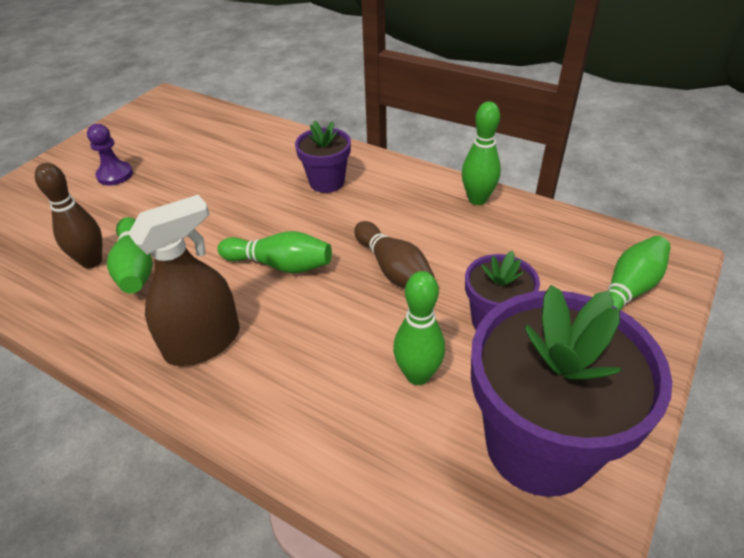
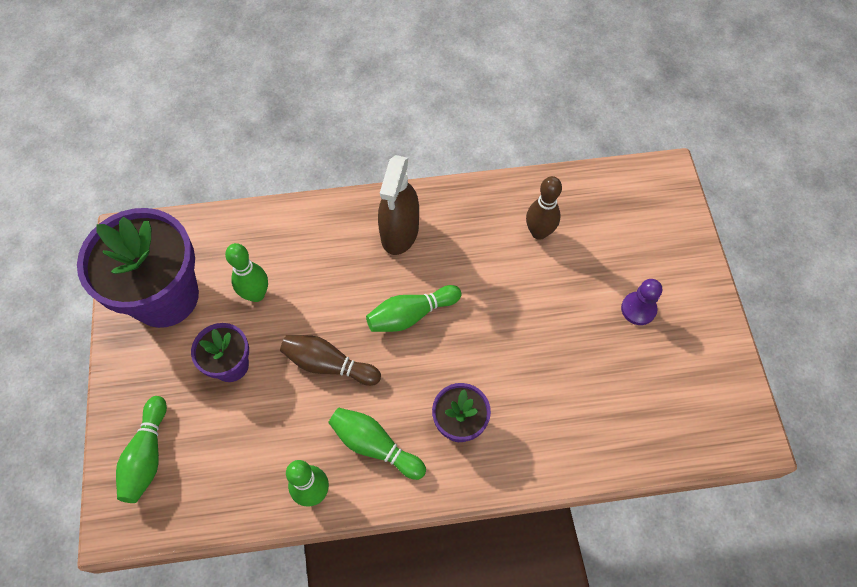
camera: 140 degrees right, 20 degrees up
(135, 267) = (504, 247): green bowling pin -> green bowling pin (375, 445)

